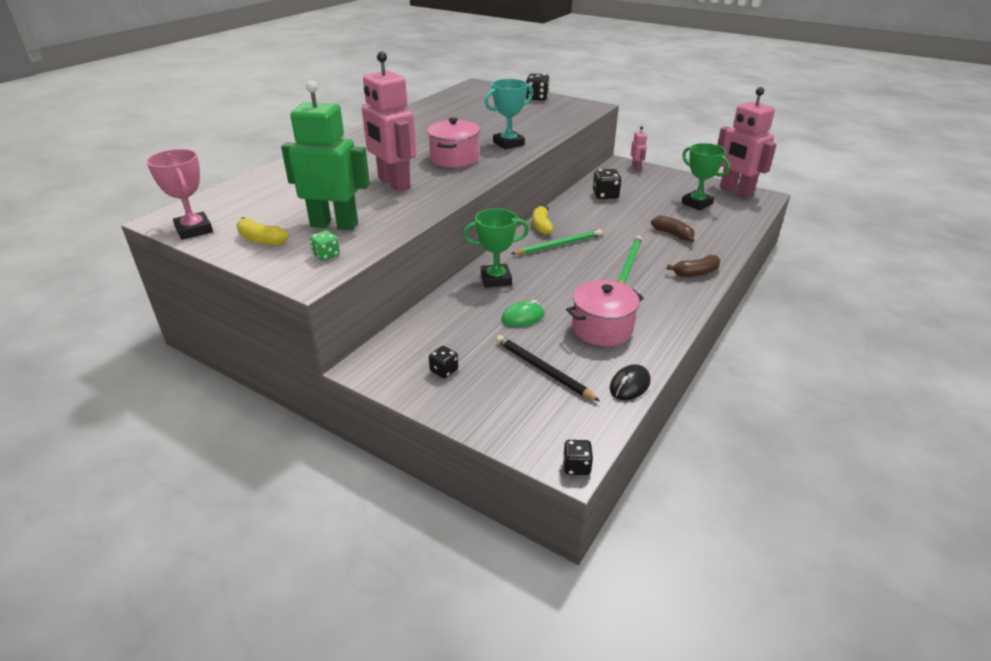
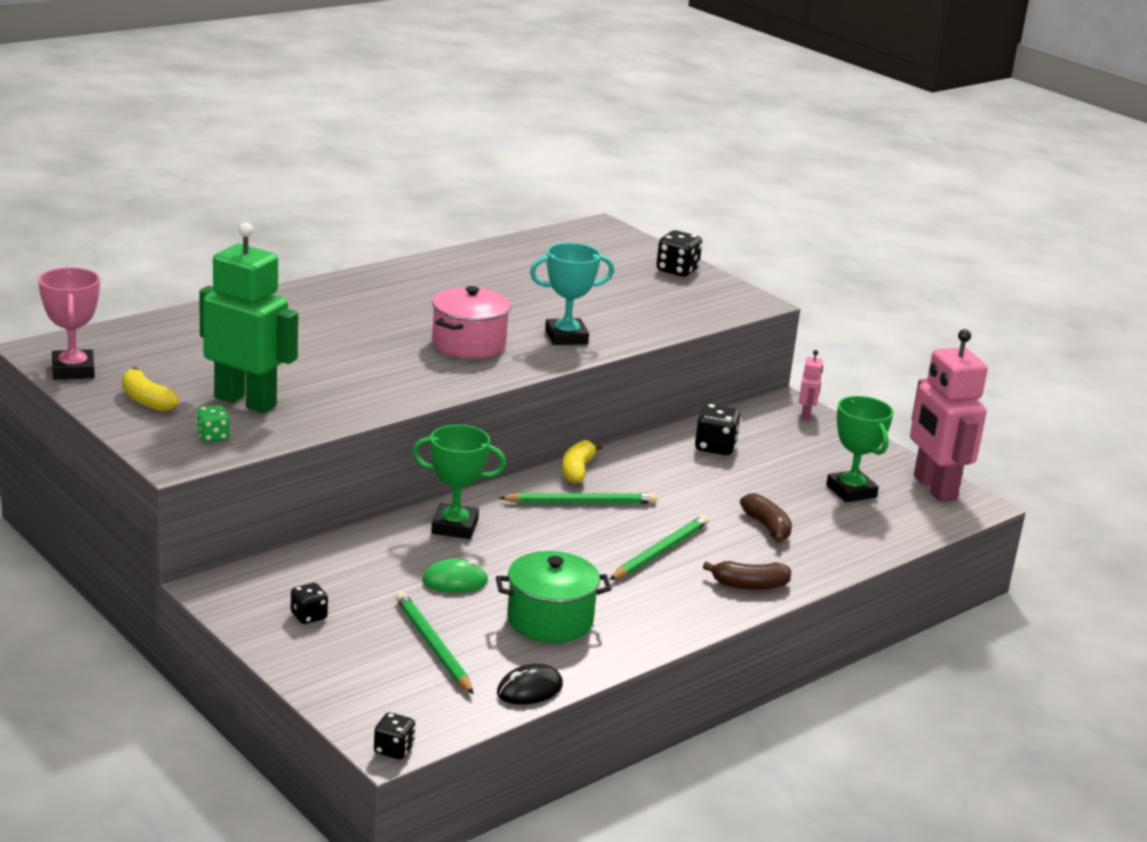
camera: 15 degrees right, 10 degrees down
(393, 183) = (358, 363): pink robot -> none
(543, 370) = (433, 646): black pencil -> green pencil
(602, 329) = (550, 620): pink pot -> green pot

